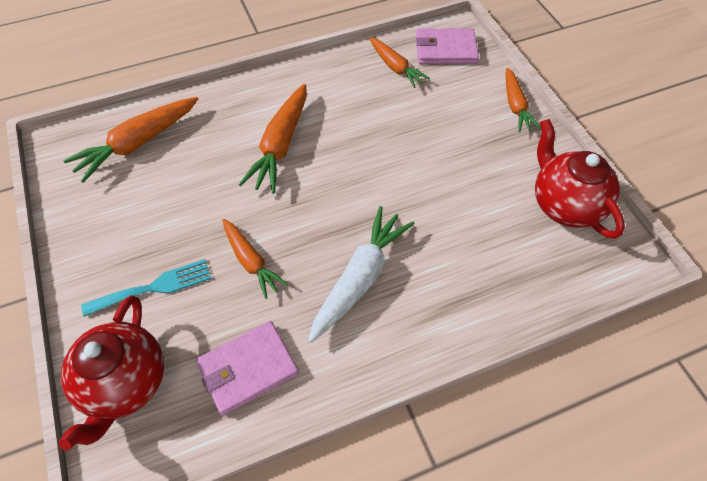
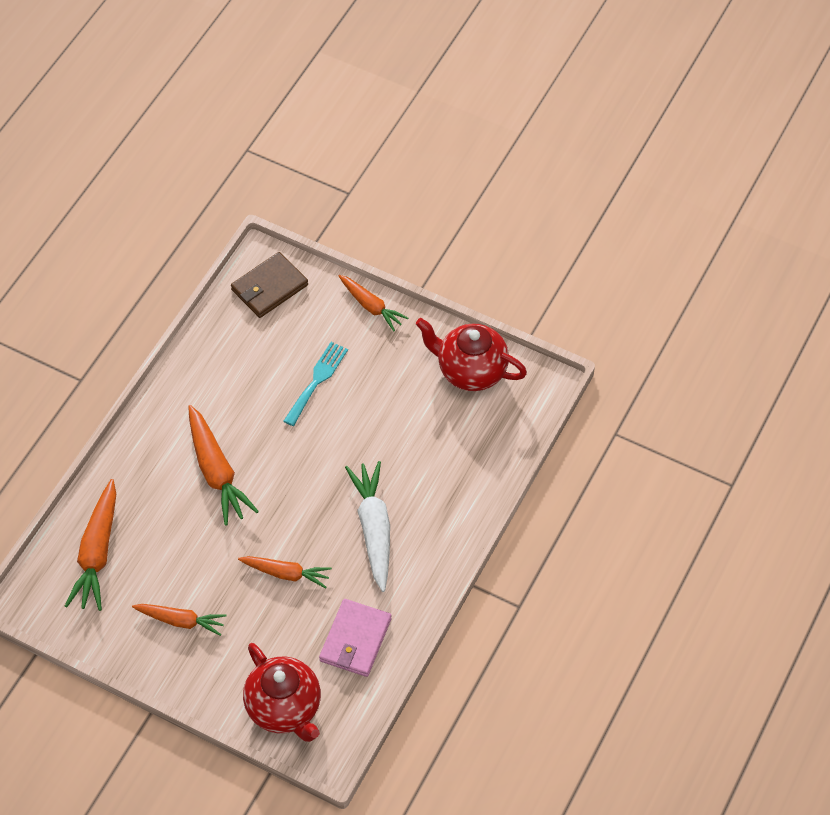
camera: 40 degrees left, 0 degrees up
(154, 287) = (236, 641): turquoise fork -> turquoise fork (317, 380)
(395, 67) = (242, 334): orange carrot -> orange carrot (181, 621)
(445, 50) = (269, 287): pink wallet -> brown wallet

